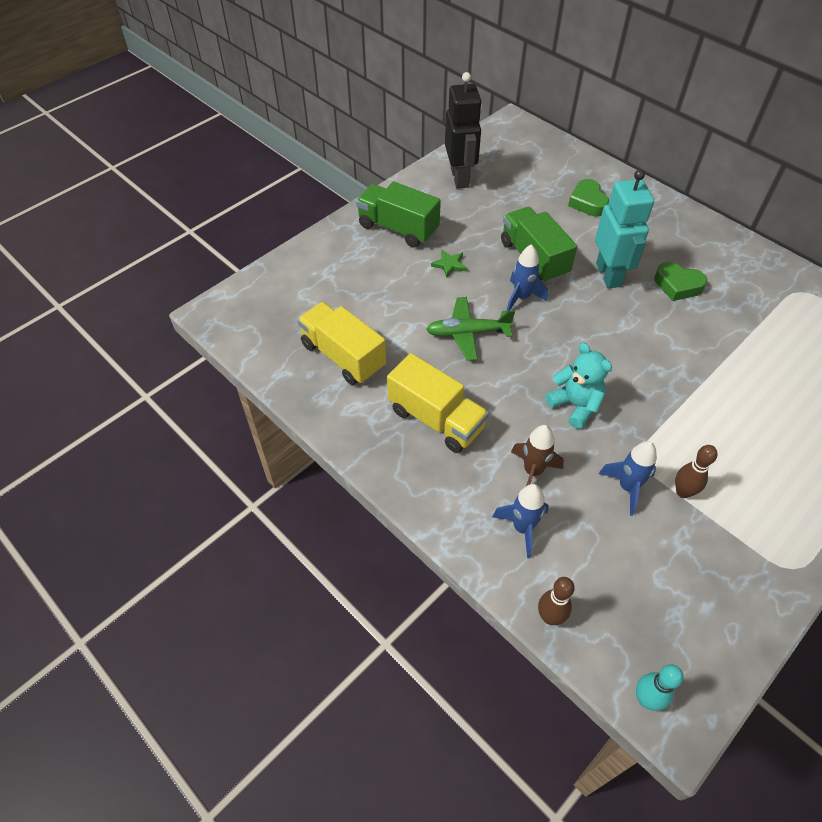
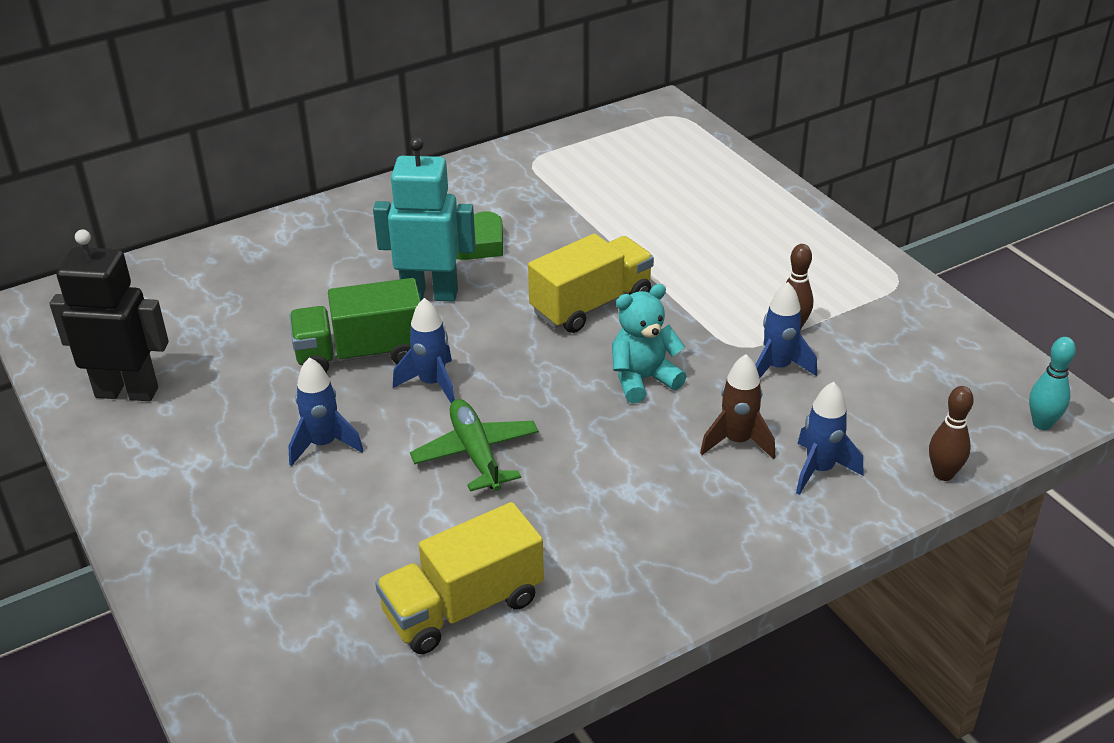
camera: 75 degrees left, 15 degrees down
(398, 228) = (202, 489): green truck -> none
(436, 419) = (625, 518): yellow truck -> yellow truck (591, 305)
(449, 265) = (323, 444): green star -> blue rocket
(467, 333) = (476, 453): green plane -> green plane turned 150 degrees clockwise
(587, 202) = (276, 277): green heart -> none

